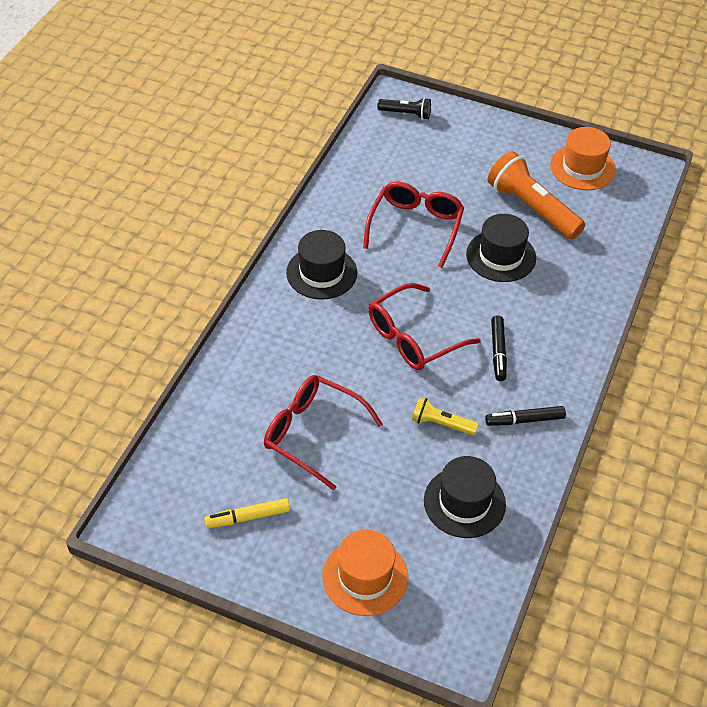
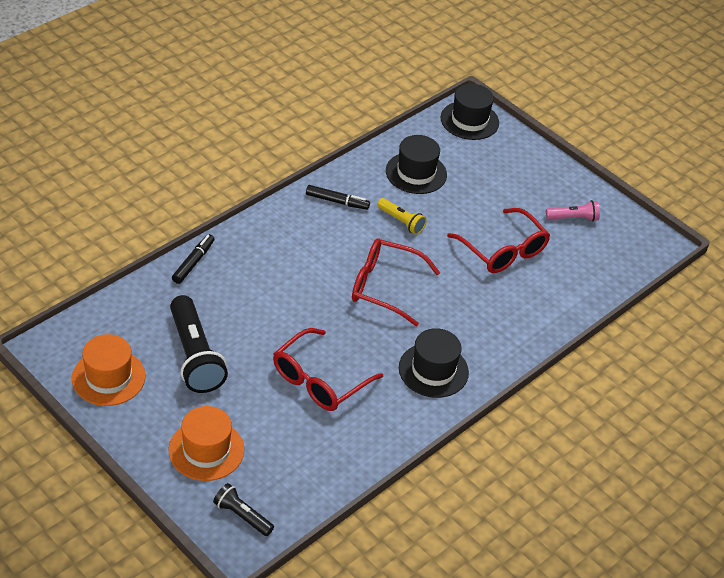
camera: 160 degrees left, 5 degrees down
(248, 517) = (573, 218): yellow marker -> pink flashlight
(365, 577) = (507, 161): orange hat -> orange hat (206, 450)
(413, 338) = (384, 287): red glasses -> red glasses turned 150 degrees counterclockwise
(498, 351) = (322, 252): black marker -> black marker (193, 263)
(501, 256) = (260, 323): black hat -> black hat (469, 120)
(532, 208) = (194, 356): orange flashlight -> black flashlight

